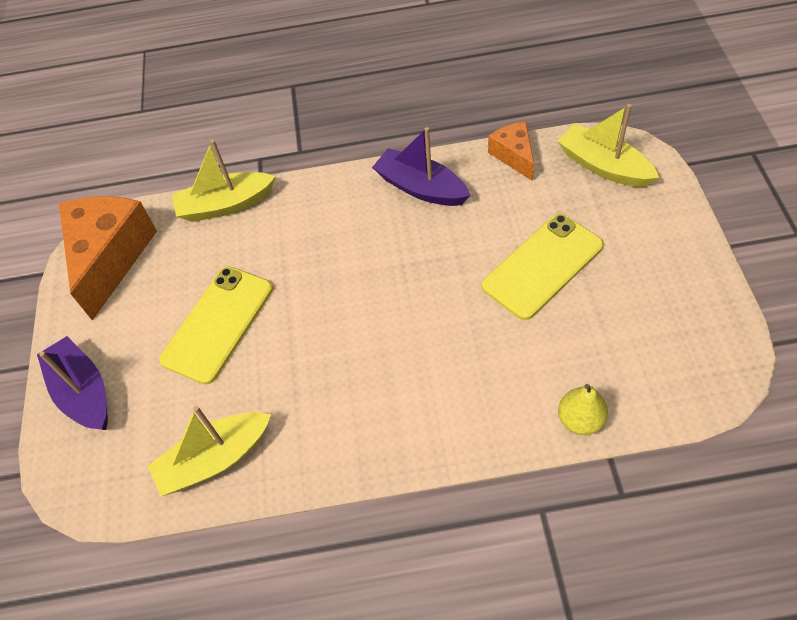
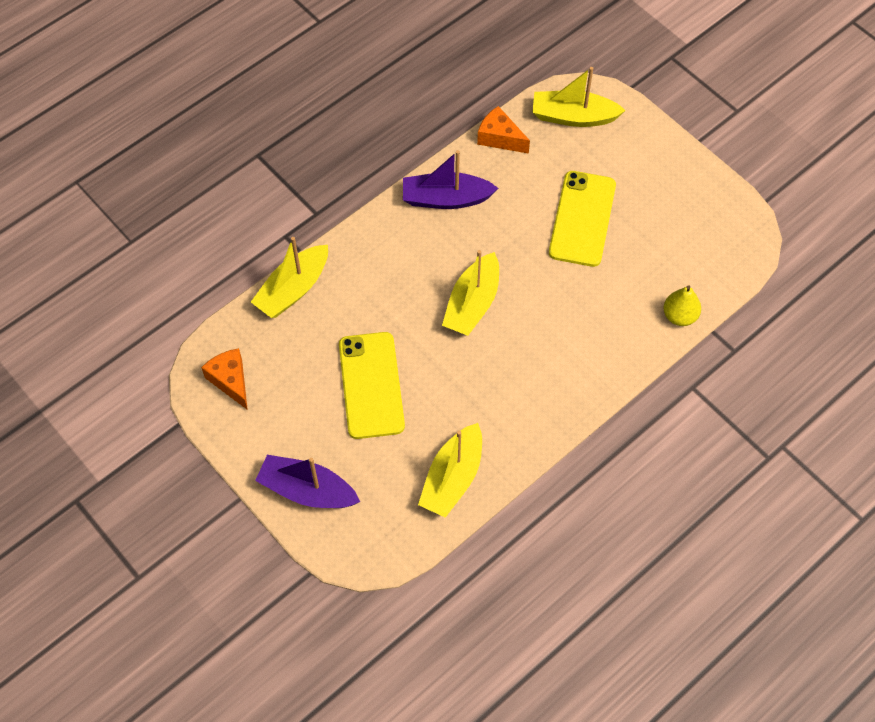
camera: 40 degrees left, 5 degrees up
(110, 257) = (230, 380): orange cheese -> orange cheese, size x0.52
(370, 295) = (472, 303): none -> yellow boat

